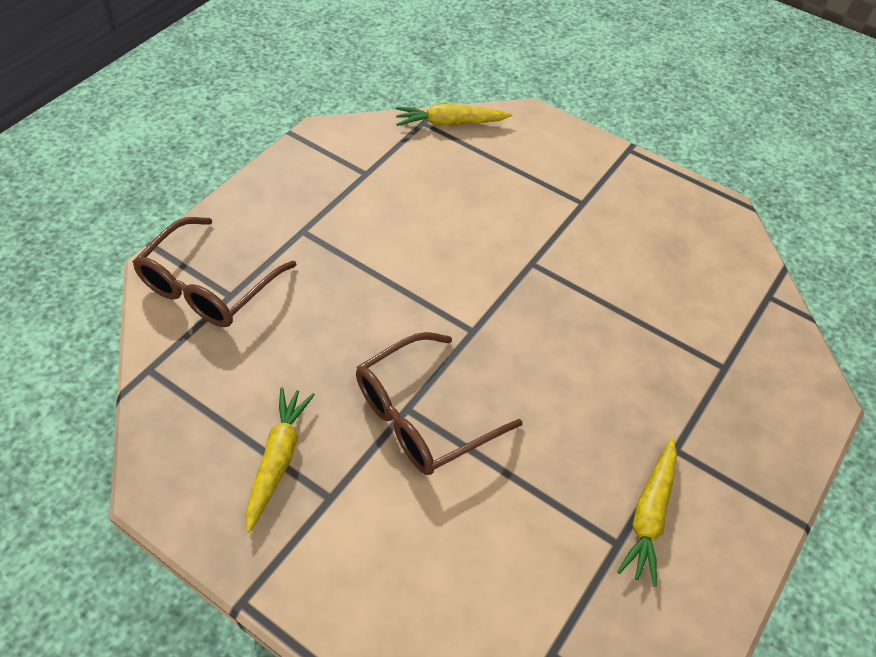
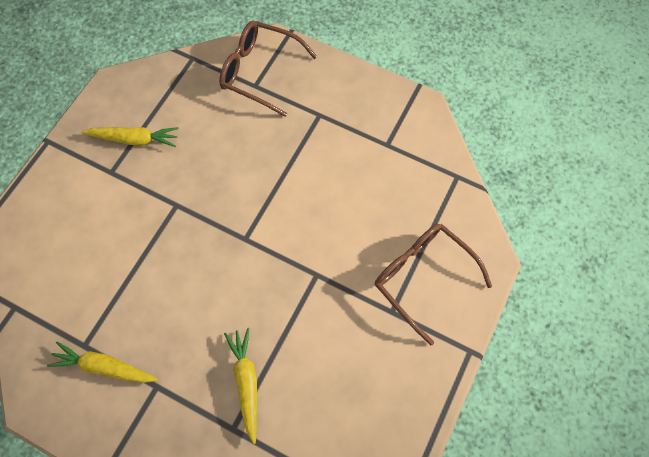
camera: 85 degrees right, 15 degrees up
(423, 416) = (171, 215): brown glasses -> brown glasses (422, 277)
(450, 123) = (461, 196): yellow carrot -> yellow carrot (246, 382)

